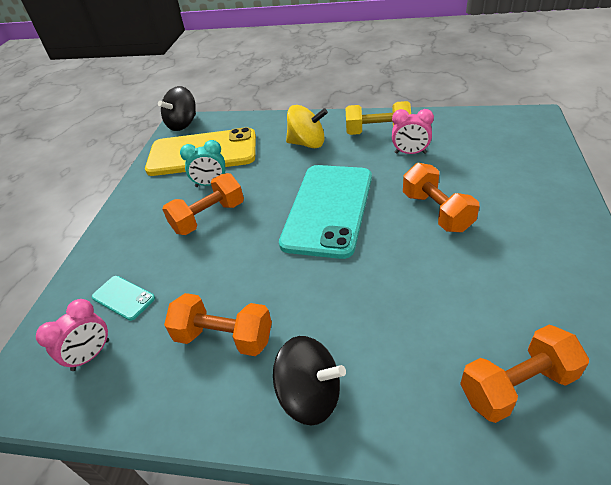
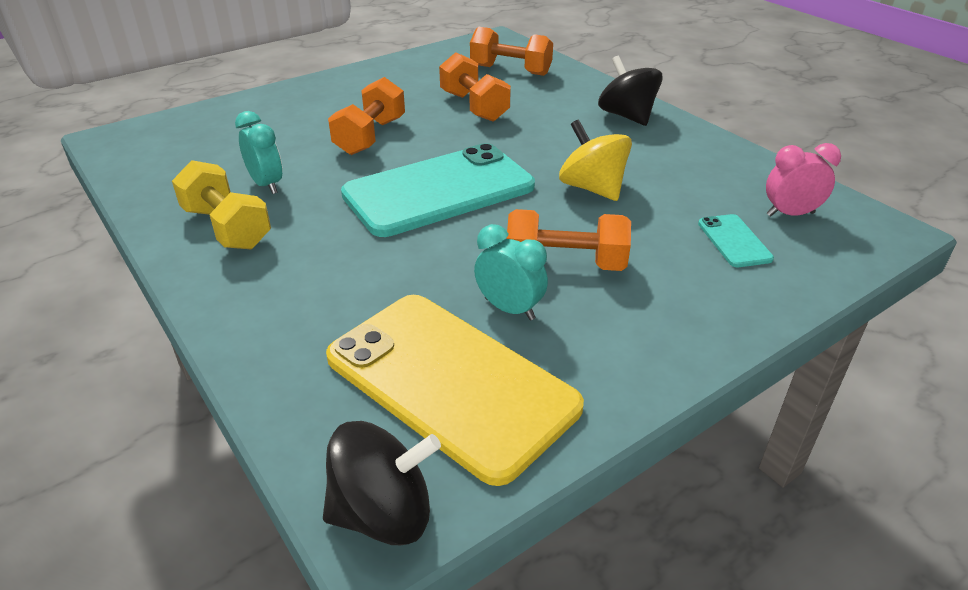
camera: 140 degrees left, 5 degrees down
(224, 337) = (656, 165): orange dumbbell -> orange dumbbell (474, 107)
(307, 143) = (311, 275): yellow spinning top -> yellow spinning top (592, 188)
(410, 153) = (266, 185): pink clock -> turquoise clock

